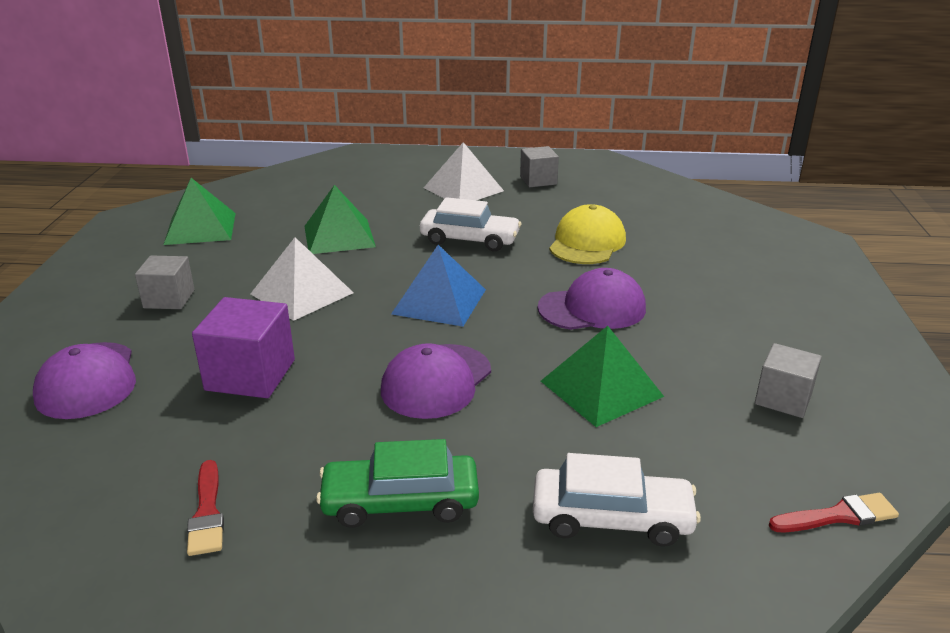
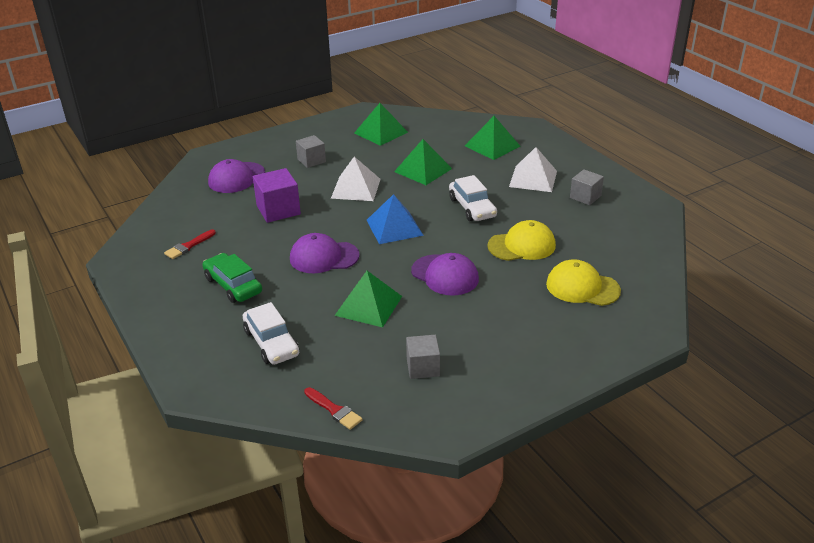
camera: 55 degrees right, 5 degrees up
(360, 183) = (492, 146): none -> green pyramid
(704, 243) = (582, 287): none -> yellow cap

